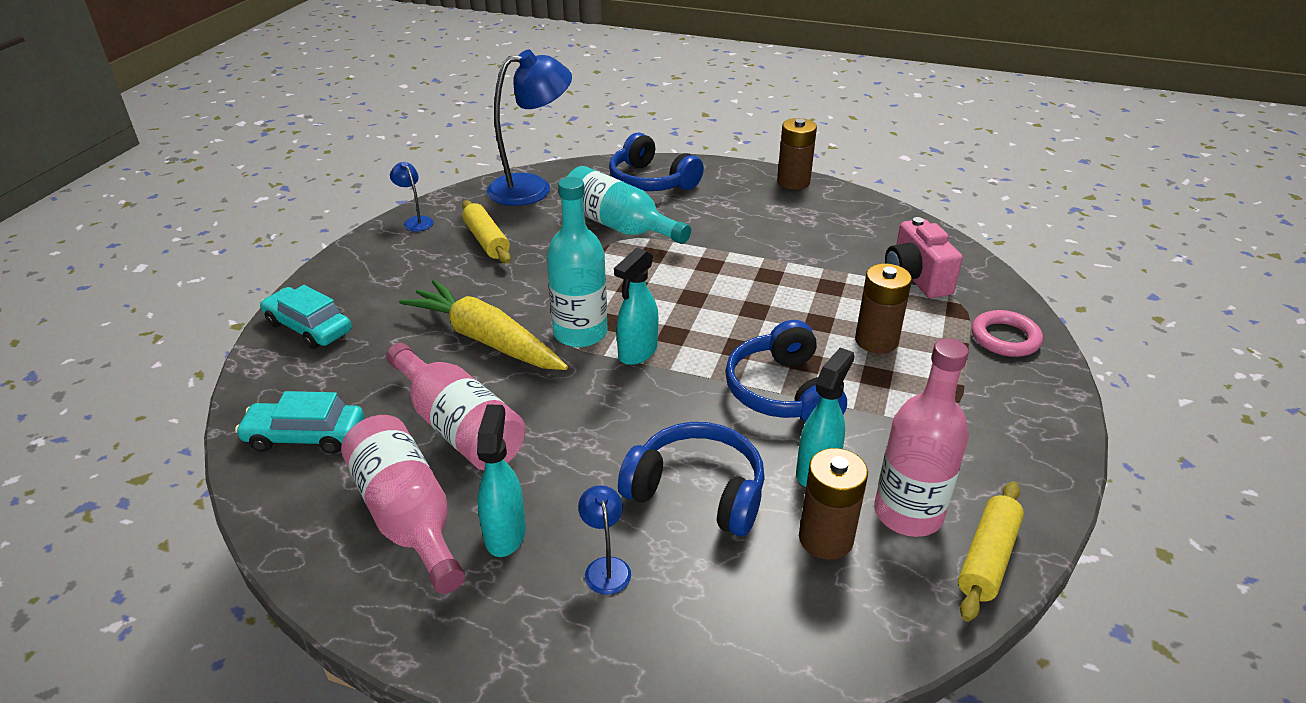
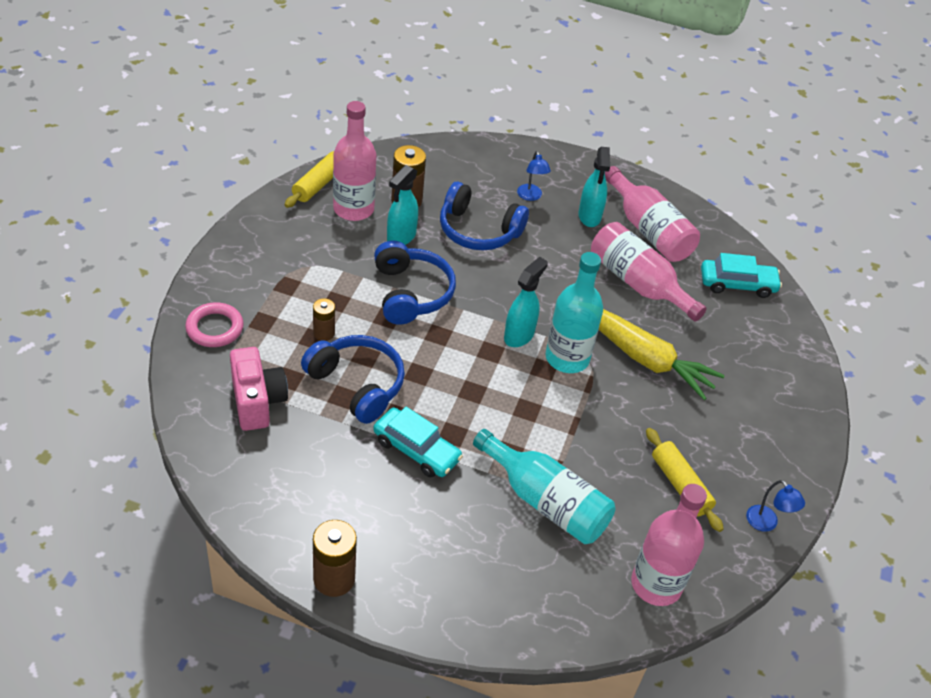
camera: 175 degrees right, 10 degrees up
(309, 327) = (791, 379): turquoise car -> turquoise car (416, 450)
(532, 188) = (656, 584): blue lamp -> pink bottle
(651, 181) = (512, 591): blue headphones -> blue headphones (357, 385)
(876, 341) = (324, 333): brown battery -> brown battery, size x0.61

